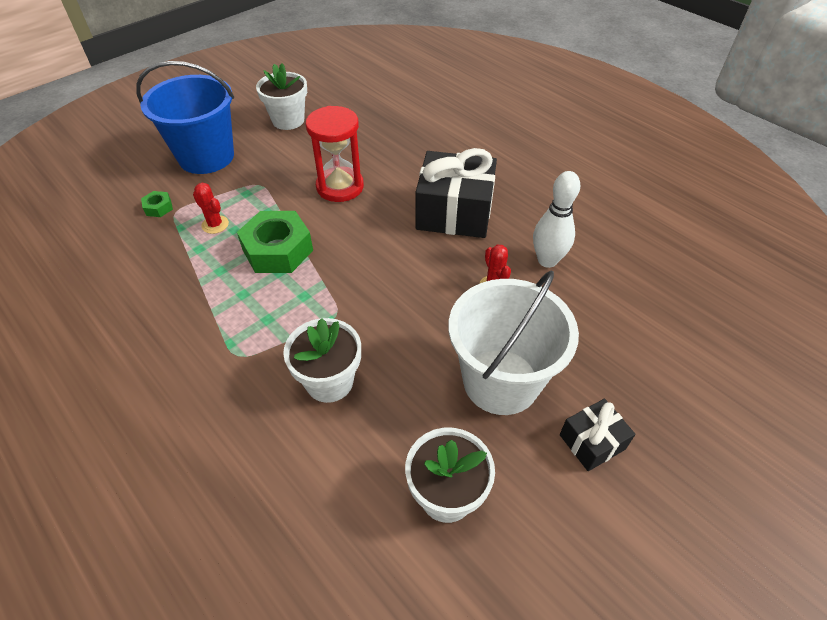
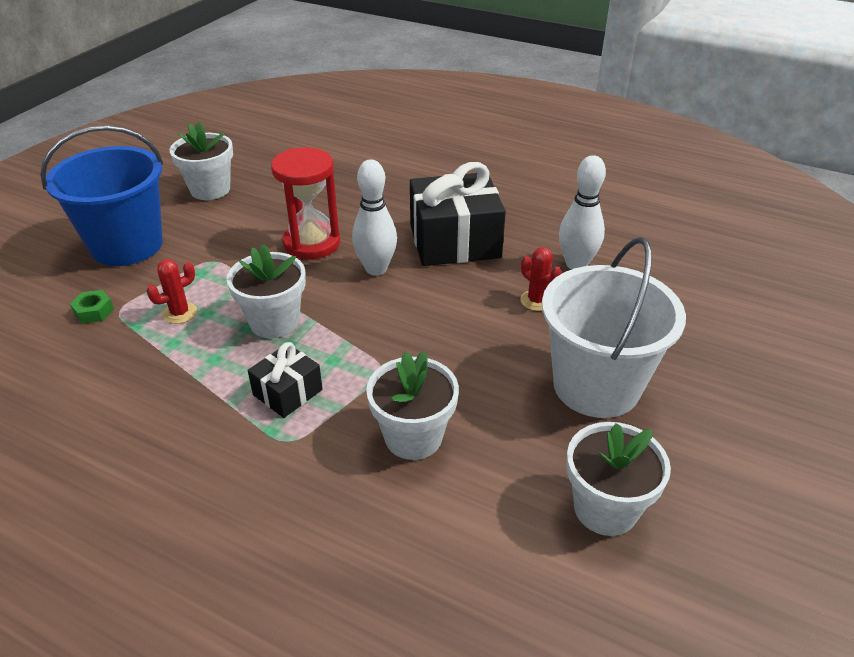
camera: 20 degrees left, 10 degrees down
(215, 224) = (180, 313): red cactus -> red cactus turned 60 degrees counterclockwise
(278, 250) = (274, 322): green nut -> white flower pot
(377, 222) = (376, 269): none -> white bowling pin
(592, 442) = (716, 415): black gift -> black gift (288, 392)

